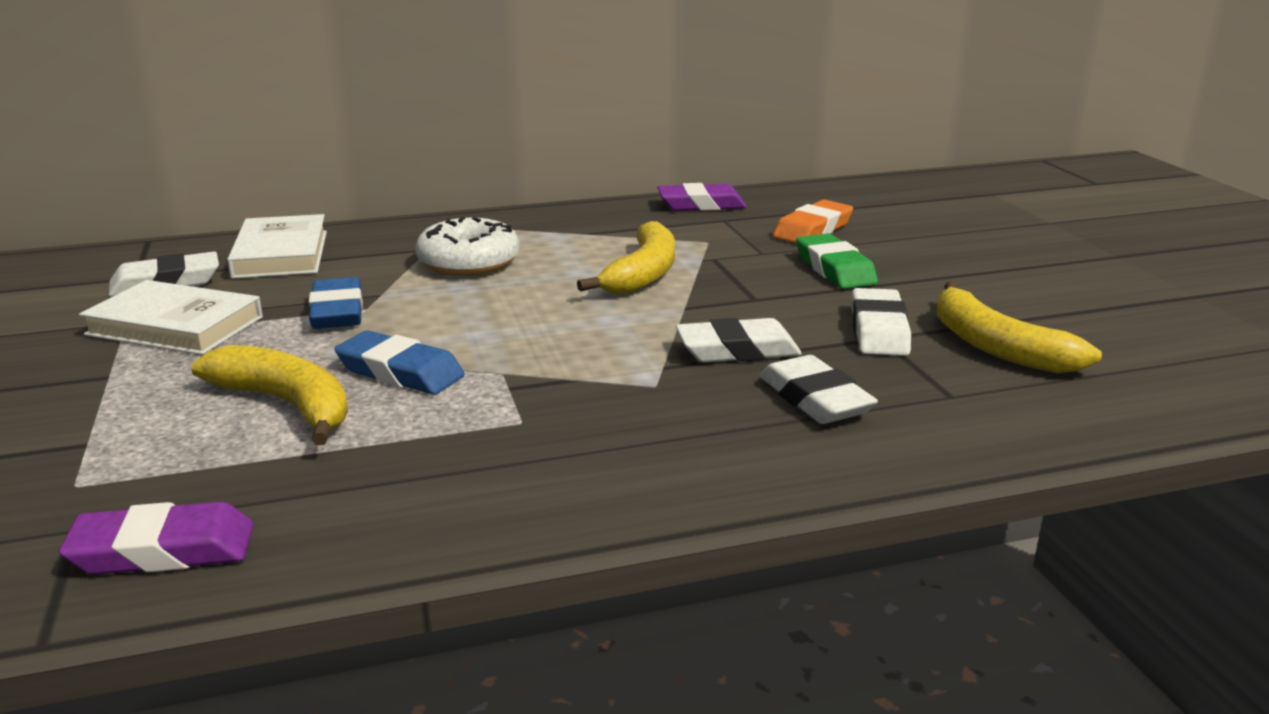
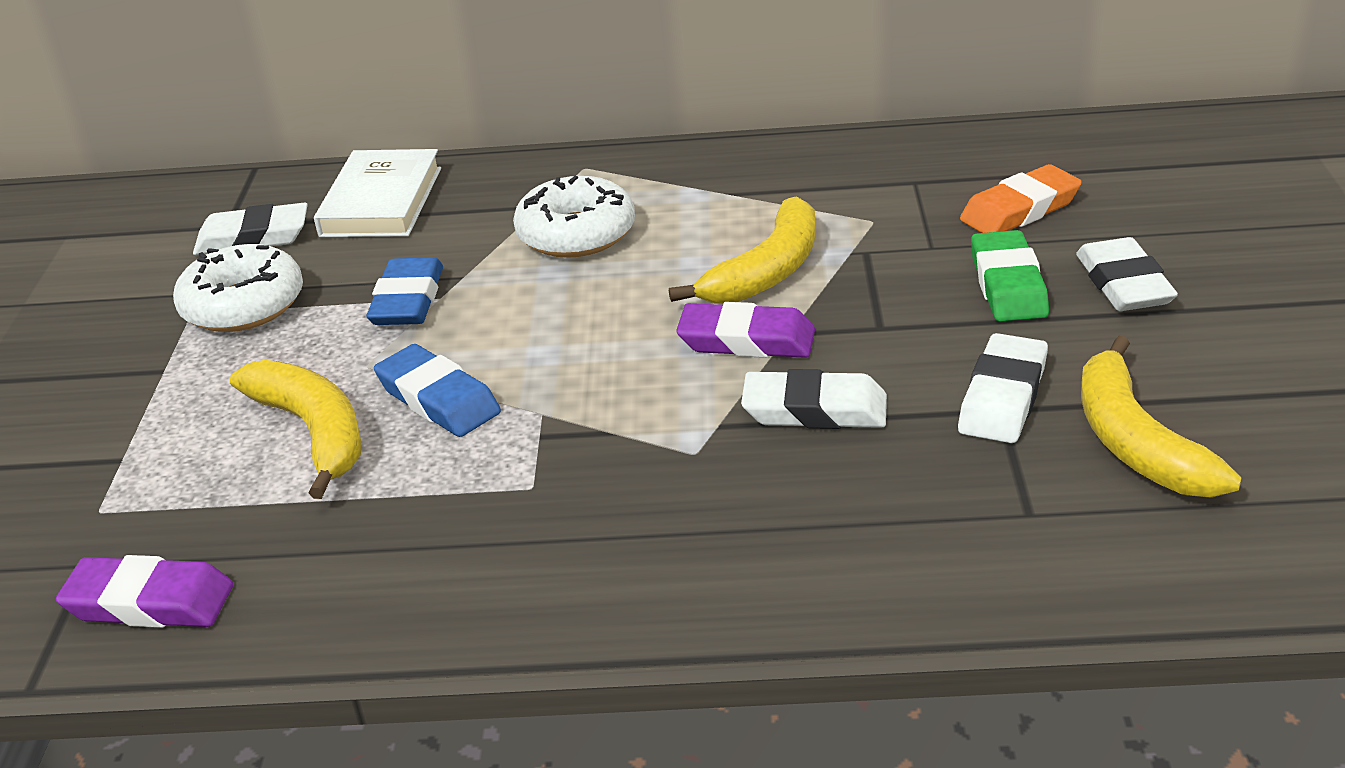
camera: 20 degrees right, 10 degrees up
(175, 326) = (243, 305): white book -> white donut
(701, 205) = (899, 151): purple eraser -> purple eraser (746, 340)
(815, 399) = (863, 497): white eraser -> white eraser (1123, 284)

